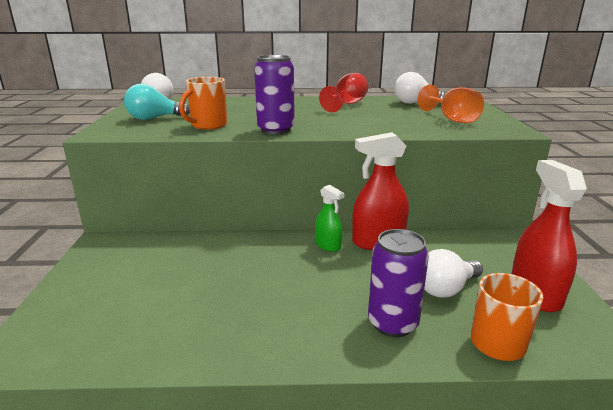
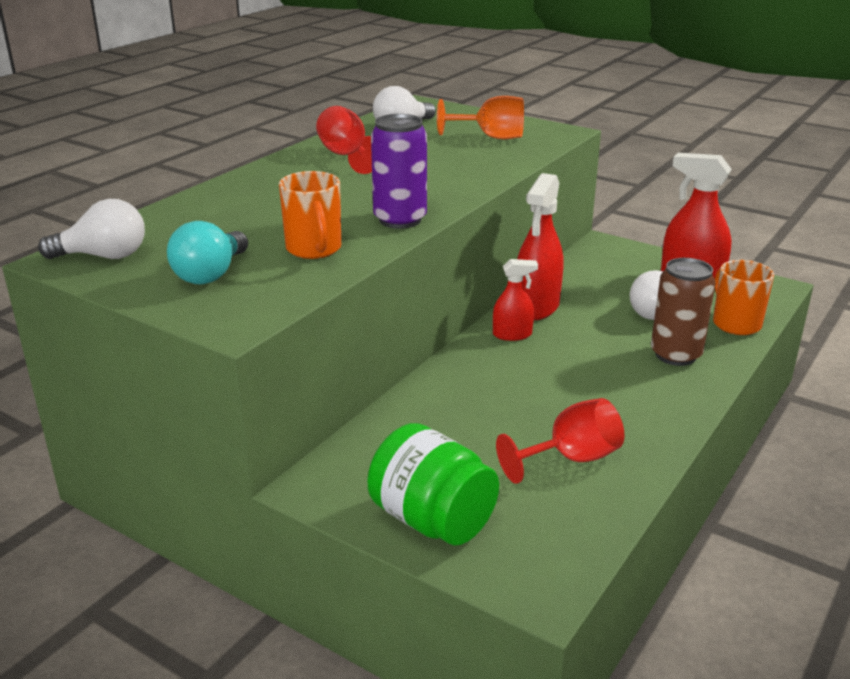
camera: 55 degrees left, 5 degrees up
(82, 288) = (432, 520): none -> green jar
(186, 318) = (571, 459): none -> red goblet
(328, 245) = (512, 334): green spray bottle -> red spray bottle
(392, 323) = (675, 355): purple can -> brown can

